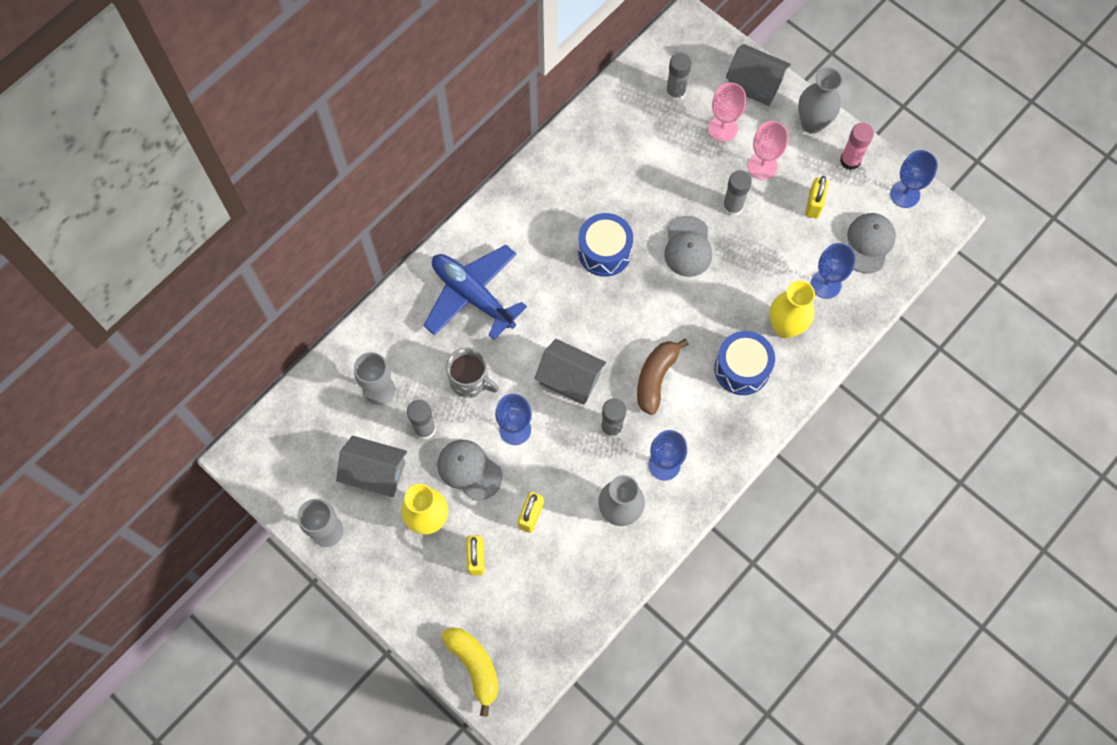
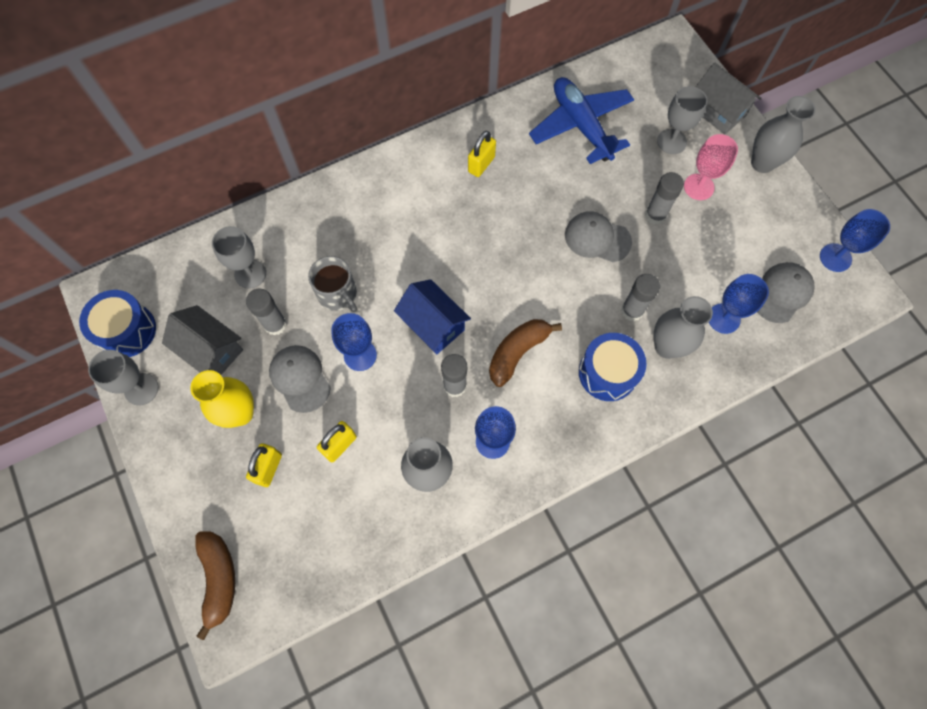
camera: 20 degrees right, 0 degrees up
(472, 295) = (374, 217): blue plane -> blue plane (581, 125)
(474, 666) = (219, 579): yellow banana -> brown banana
(570, 379) = (433, 325): grey house -> blue house
(604, 251) = (514, 217): blue drum -> blue drum (127, 330)
(675, 92) = (638, 96): grey glue stick -> grey glue stick (632, 310)
(688, 247) = (597, 238): grey cap -> grey cap turned 90 degrees clockwise
(722, 129) = (671, 141): pink goblet -> grey goblet
(785, 327) = (667, 346): yellow vase -> grey vase
(813, 204) = (738, 238): yellow padlock -> yellow padlock (481, 164)
(850, 160) = (789, 208): pink glue stick -> none

